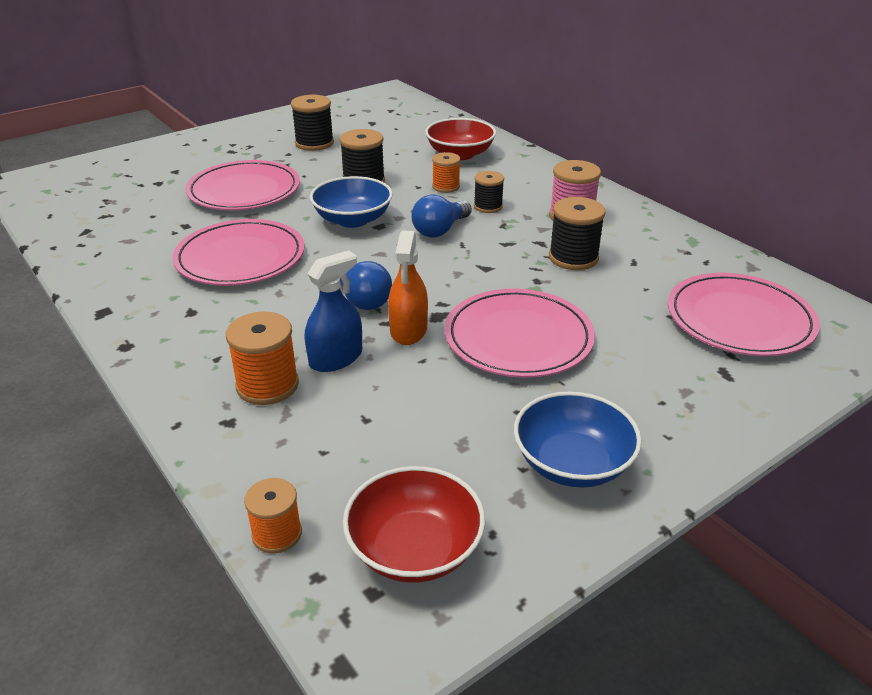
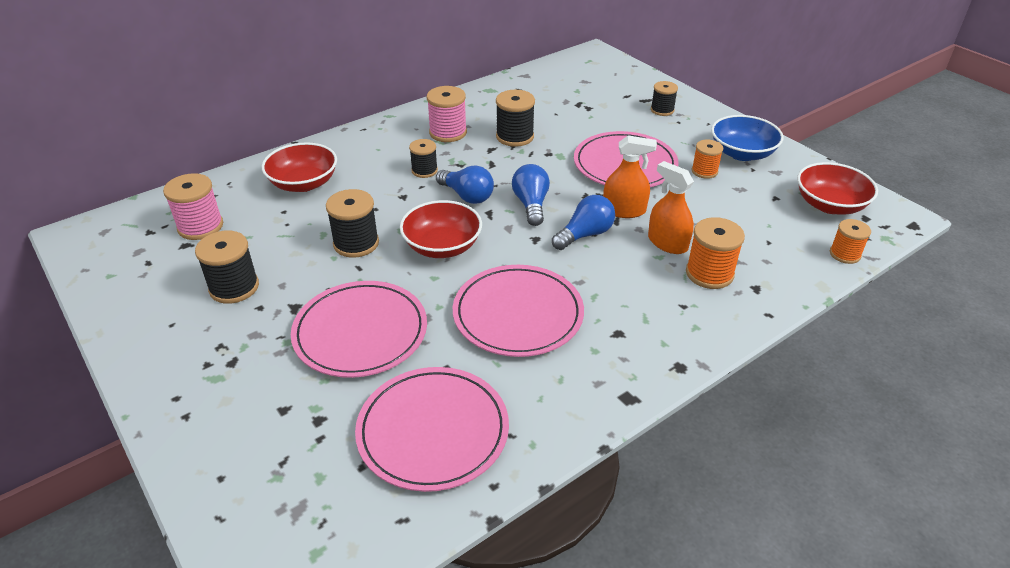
camera: 90 degrees left, 5 degrees up
(336, 358) = (667, 243): blue spray bottle -> orange spray bottle
(353, 219) = (442, 246): blue bowl -> red bowl
(395, 124) = (200, 226): none -> pink spool
(423, 267) = (531, 204): none -> blue light bulb
(446, 187) = (379, 192): orange spool -> orange spool (704, 171)
(696, 387) = (662, 110): none -> black spool
(739, 319) = (589, 88): pink plate -> pink plate (433, 431)

